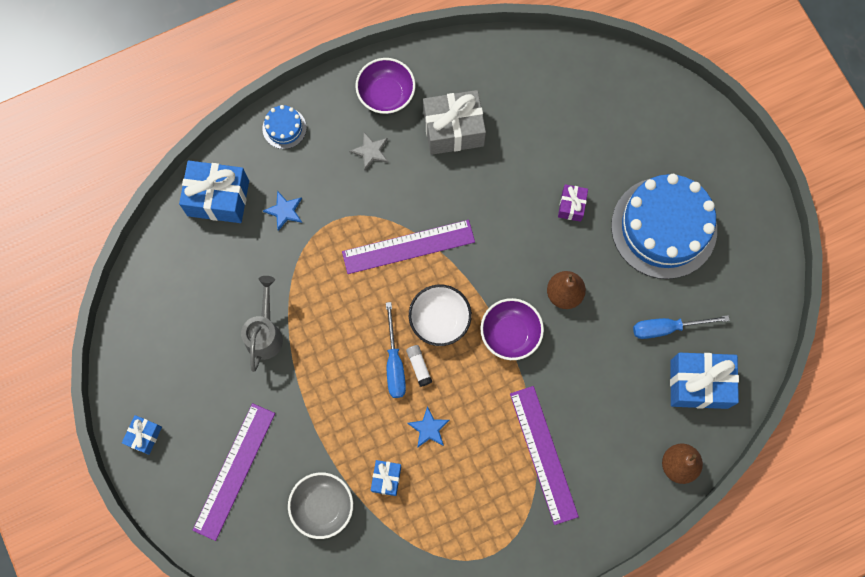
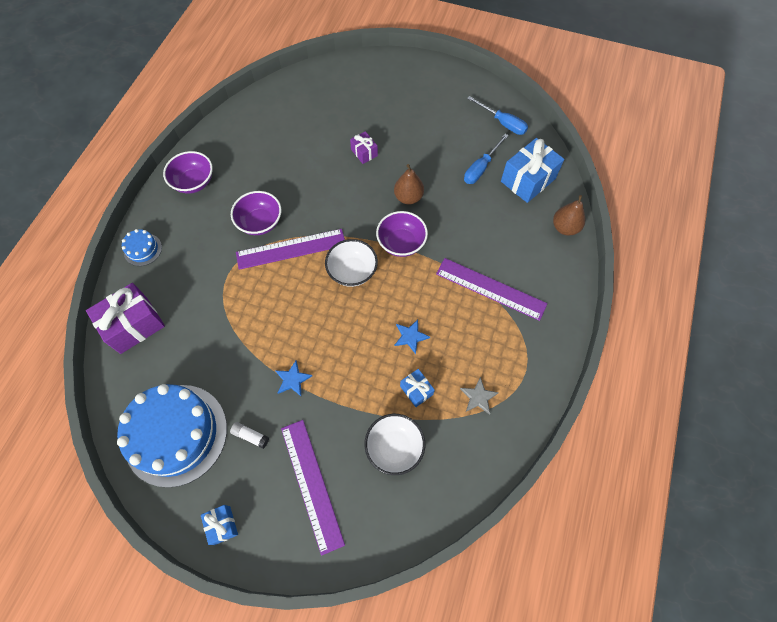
camera: 45 degrees left, 10 degrees down
(218, 198) = (134, 325): blue gift -> purple gift
(265, 333) = (247, 377): grey watering can -> none
(284, 211) = (189, 295): blue star -> blue star (292, 379)
(322, 506) = (394, 447): grey bowl -> white bowl
(370, 151) = (214, 218): grey star -> grey star (478, 397)
(394, 363) = (350, 319): blue screwdriver -> blue screwdriver (502, 123)
(406, 193) = (260, 222): none -> purple bowl
(408, 246) = (291, 249): purple ruler -> purple ruler turned 45 degrees clockwise
(419, 366) = (367, 307): white glue stick -> white glue stick (250, 436)
(453, 130) = (255, 168): grey gift -> none
(664, 227) = (424, 124): blue cake -> blue cake (176, 434)

